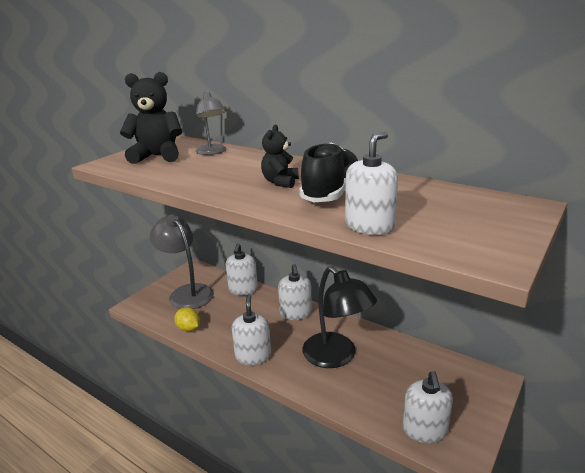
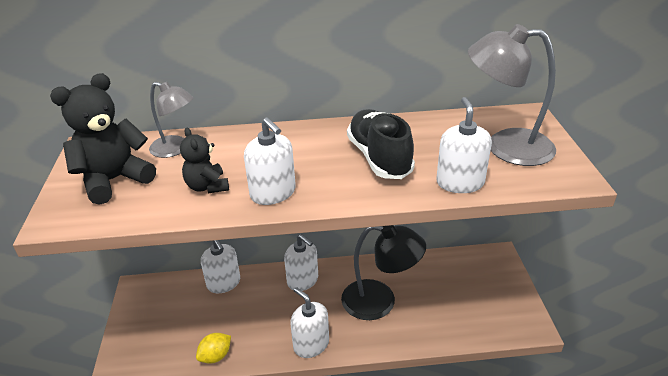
camera: 40 degrees left, 10 degrees up
(187, 292) = (164, 319): grey lamp -> grey lamp (505, 146)
(188, 328) = (215, 356): yellow lemon -> yellow lemon turned 45 degrees counterclockwise
(280, 182) = (316, 164): black teddy bear -> black teddy bear (207, 186)
(424, 430) = (495, 322): white soap dispenser -> white soap dispenser (273, 193)

